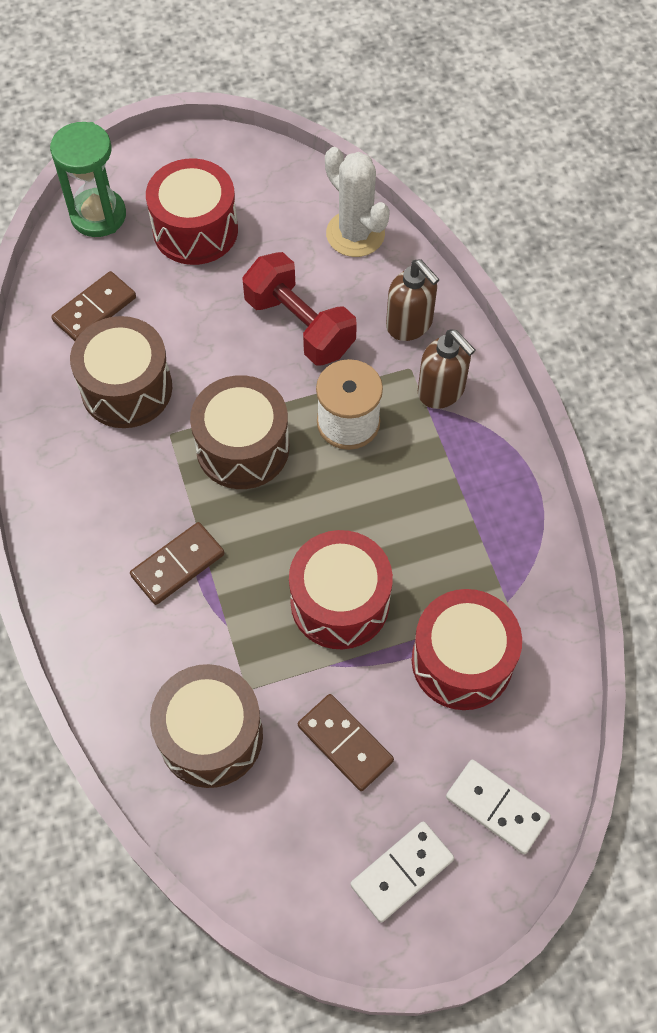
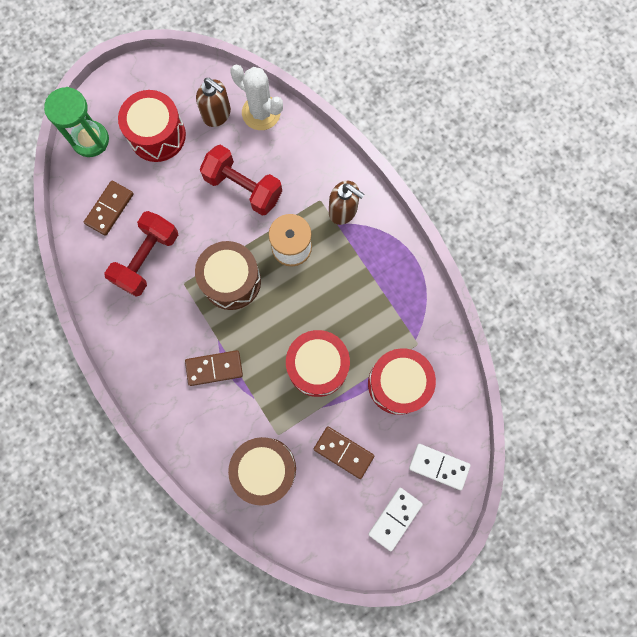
camera: 15 degrees left, 15 degrees up
(126, 388) = (147, 259): brown drum -> red dumbbell
(178, 565) = (214, 368): brown domino -> brown domino turned 45 degrees clockwise
(409, 324) = (312, 169): brown soap dispenser -> brown soap dispenser (217, 114)

